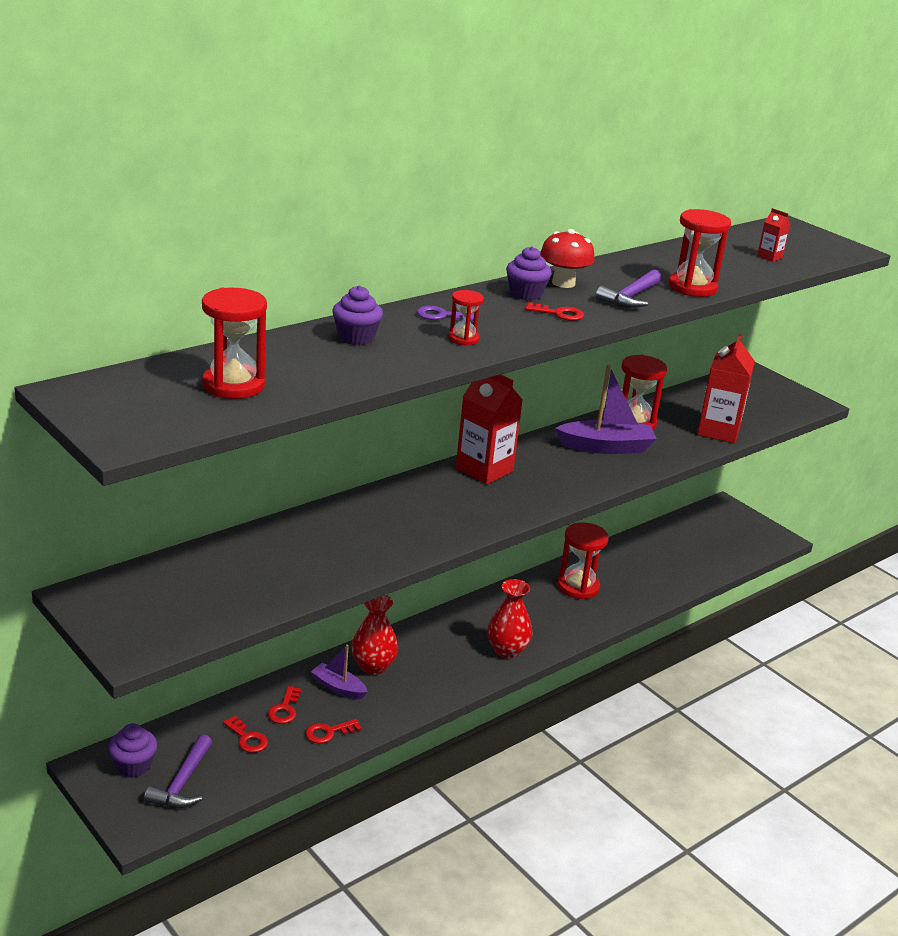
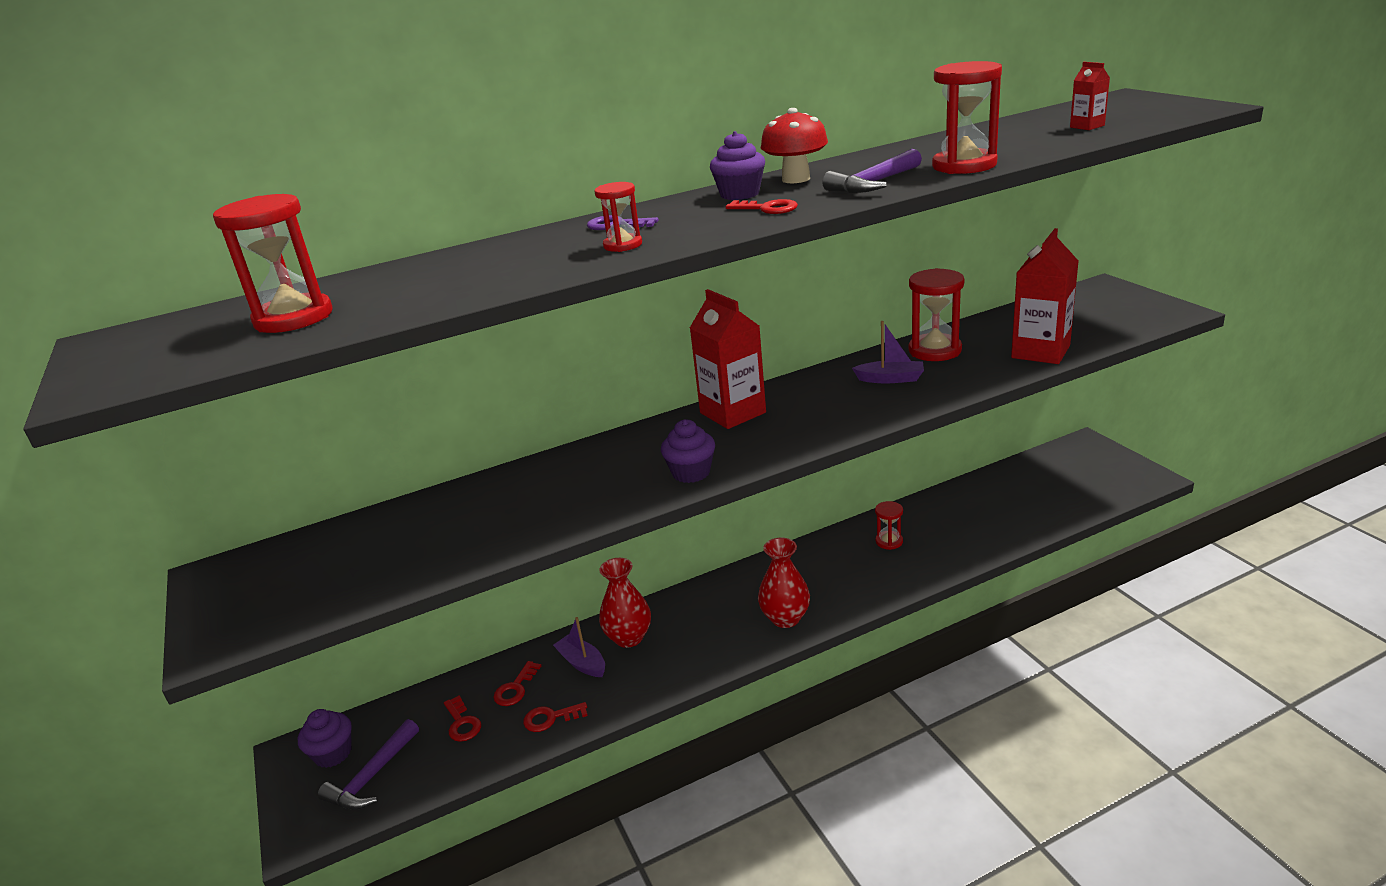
camera: 20 degrees right, 0 degrees up
(356, 337) = (492, 256): purple cupcake -> purple cupcake (691, 472)
(578, 587) = (889, 541): red hourglass -> red hourglass, size x0.56
(606, 447) = (890, 379): purple boat -> purple boat, size x0.59

